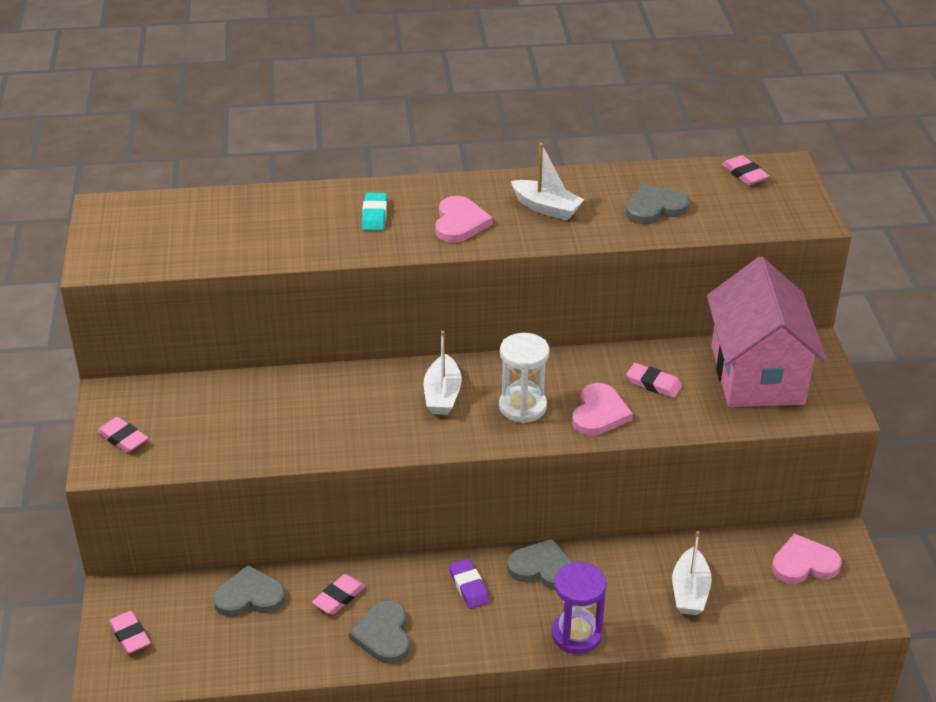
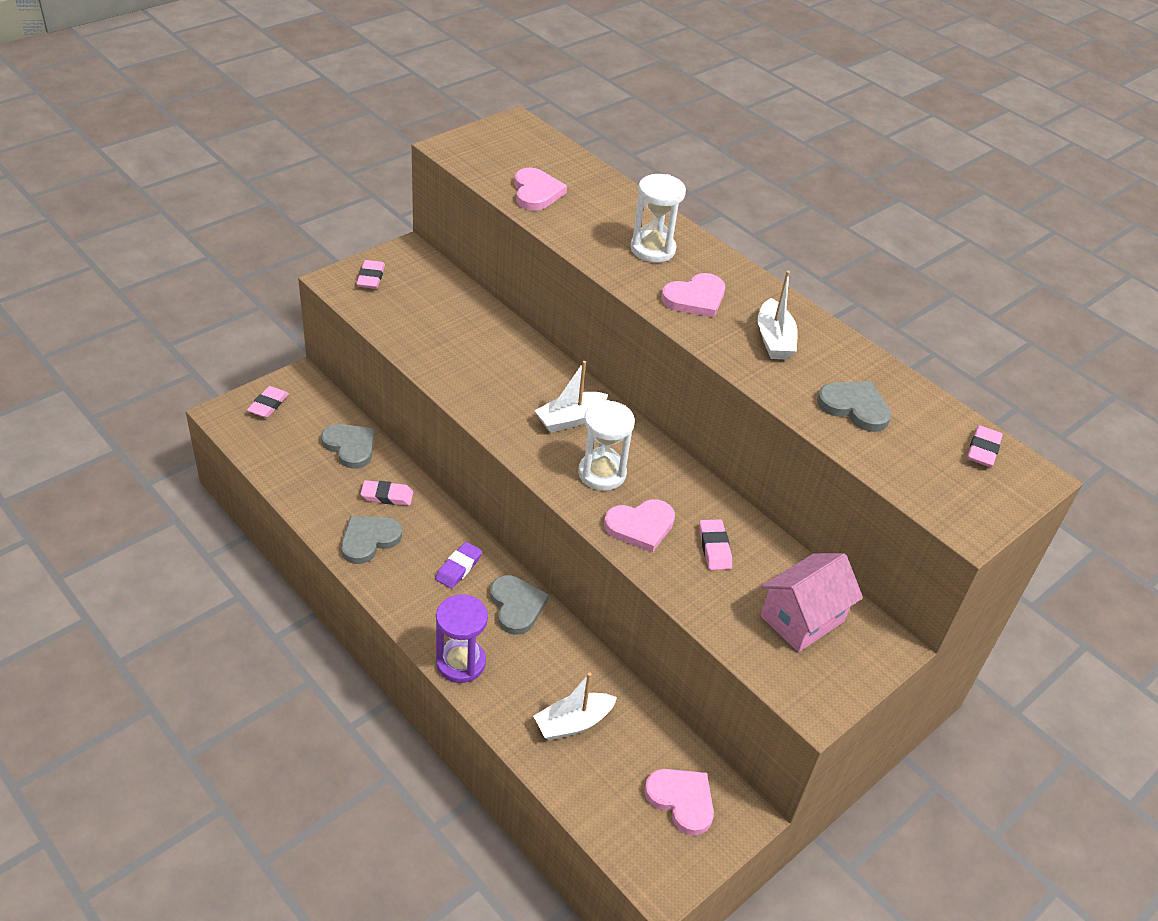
camera: 50 degrees right, 5 degrees up
(226, 243) = (536, 192): none -> pink heart
(374, 215) = (652, 249): turquoise eraser -> white hourglass
(757, 374) = (802, 619): pink house -> pink house, size x0.62

